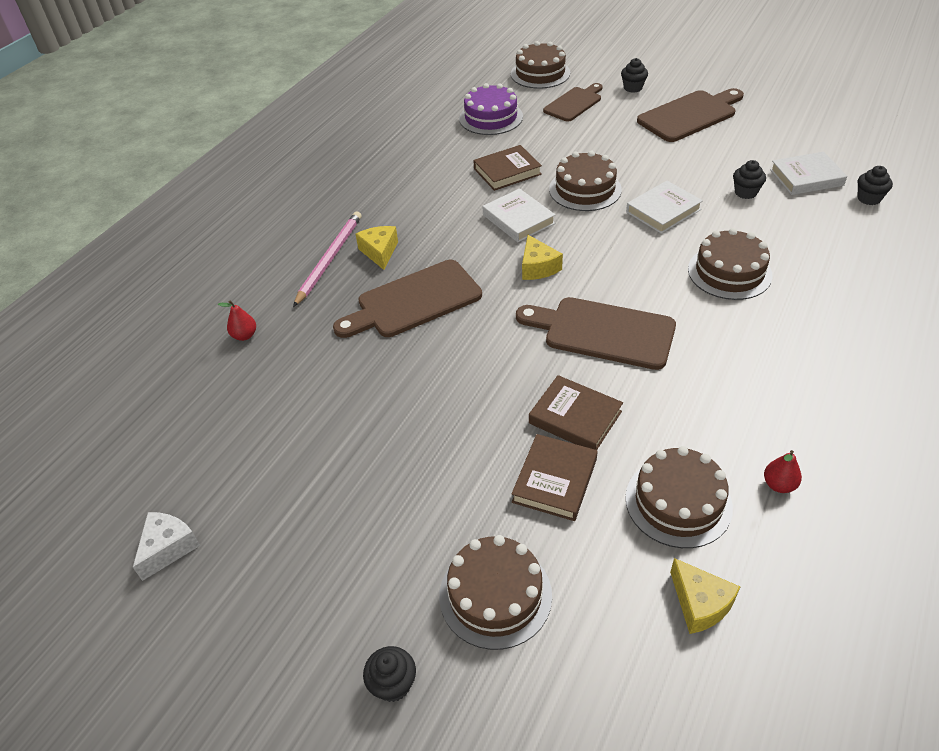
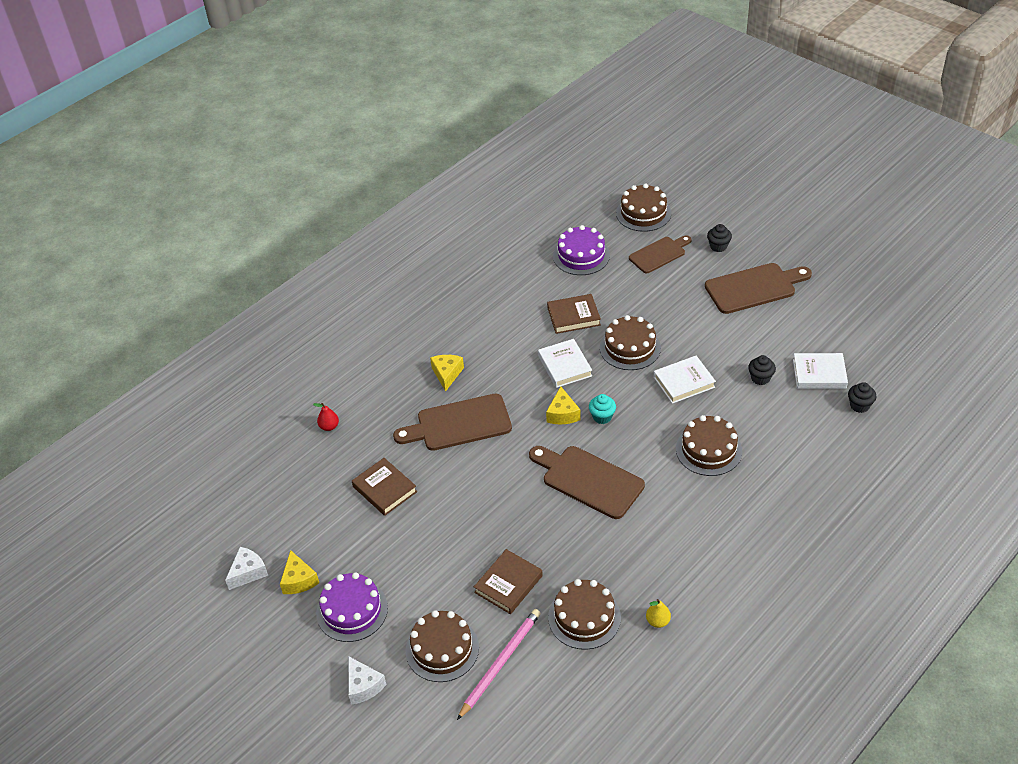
camera: 15 degrees right, 0 degrees up
(330, 259) = (407, 372): pink pencil -> pink pencil (500, 663)
(341, 568) = (352, 610): none -> purple cake
(393, 684) = (363, 686): black cupcake -> white cheese
(575, 417) = (541, 542): brown book -> brown book (385, 489)
(586, 262) = (602, 417): none -> turquoise cupcake
(700, 604) = (567, 684): yellow cheese -> yellow cheese (299, 580)
(779, 485) = (658, 621): red pear -> yellow pear

